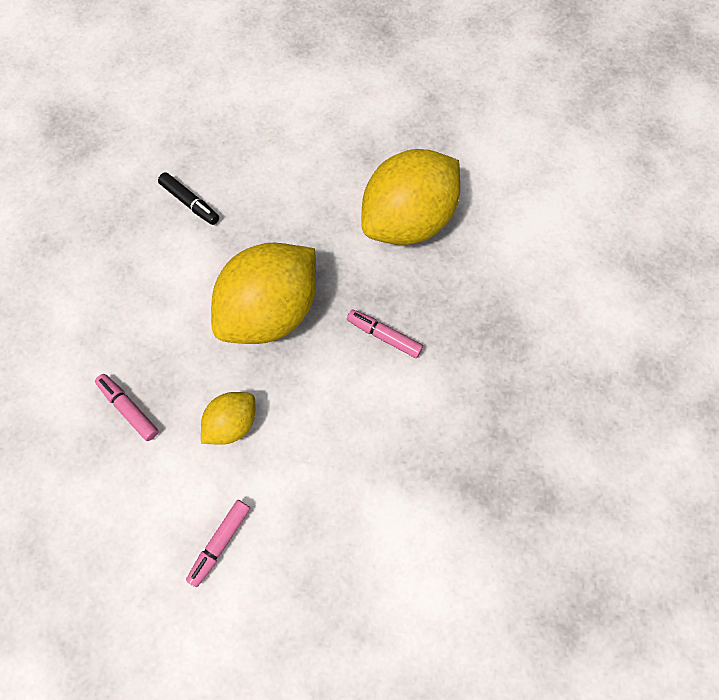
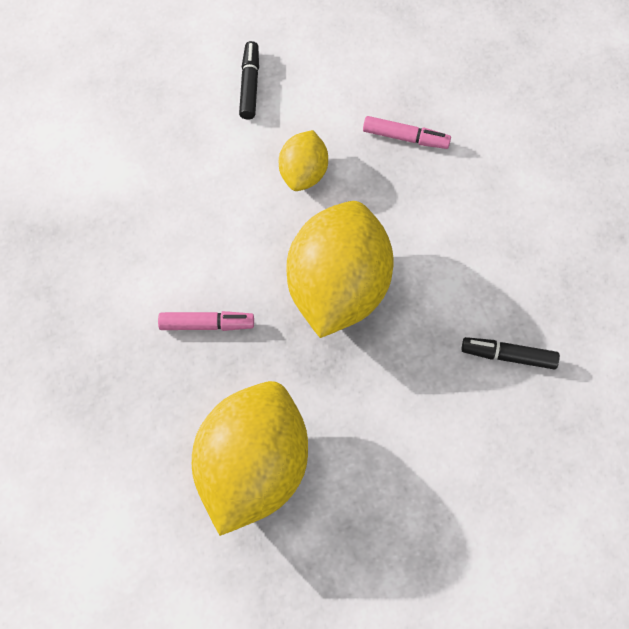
camera: 150 degrees right, 5 degrees down
(220, 542) = (249, 85): pink marker -> black marker

